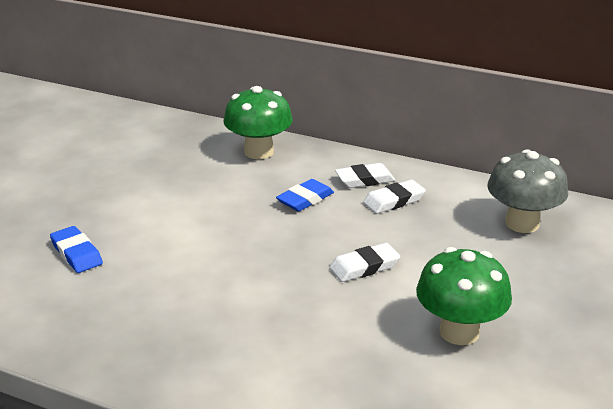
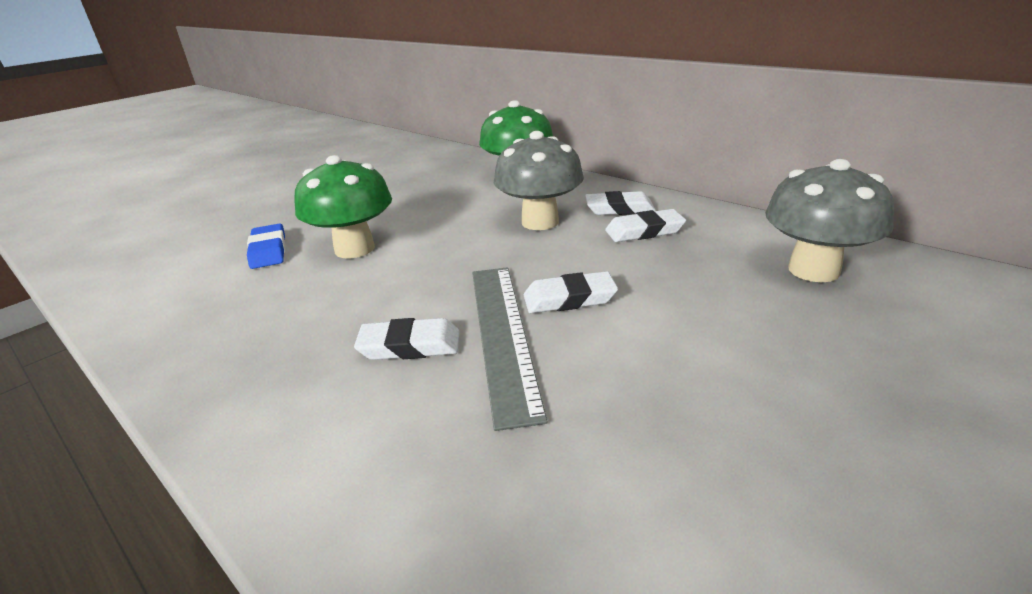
camera: 20 degrees right, 0 degrees up
(269, 318) = (410, 346): none -> white eraser
(305, 199) = (540, 222): blue eraser -> grey mushroom
(331, 300) = (503, 334): none -> grey ruler
(459, 332) = (668, 408): green mushroom -> green mushroom (355, 249)

